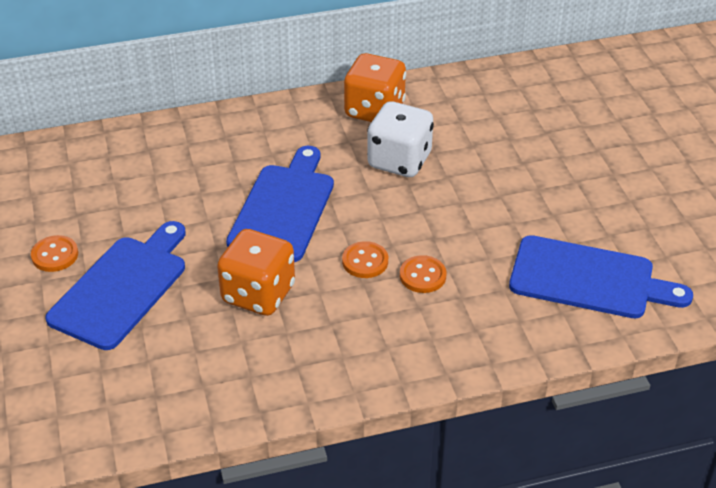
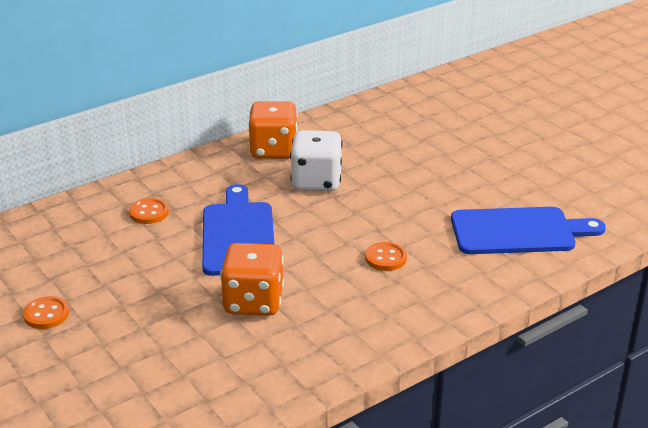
camera: 20 degrees left, 10 degrees down
(122, 288) = (125, 325): blue cutting board -> none
(365, 261) = (331, 258): orange button -> orange button (149, 213)

